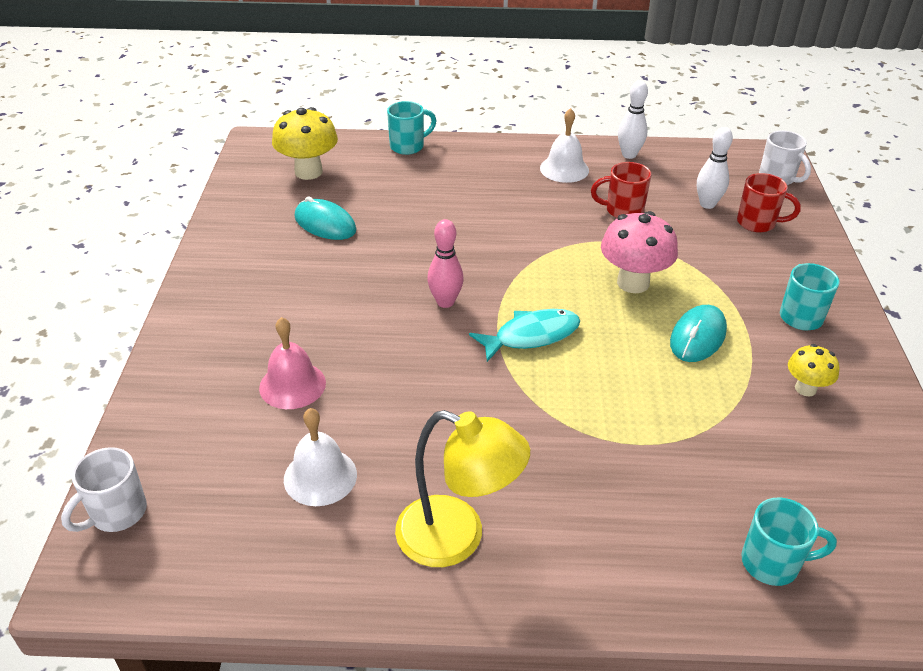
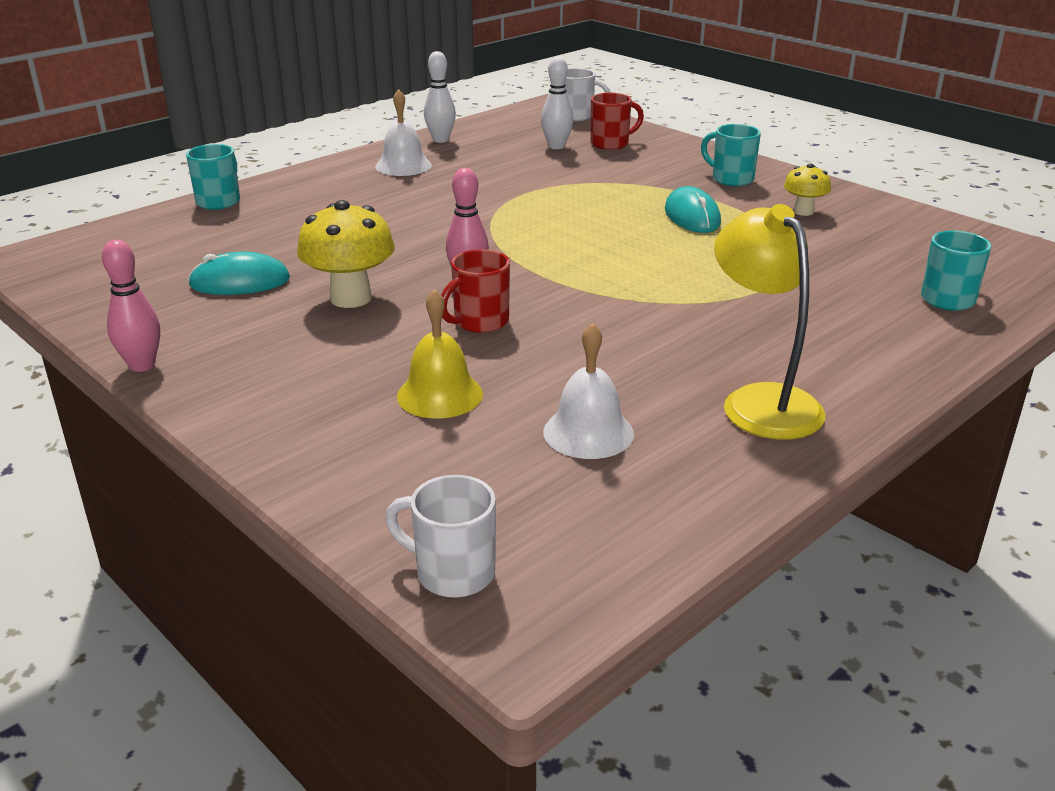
camera: 45 degrees left, 10 degrees down
(116, 513) = (452, 573): white mug -> white mug turned 120 degrees clockwise
(198, 260) = (142, 365): none -> pink bowling pin
(292, 385) = (440, 395): pink bell -> yellow bell
(308, 172) = (140, 256): yellow mushroom -> yellow mushroom (351, 298)
(457, 538) = (761, 401): yellow lamp -> yellow lamp turned 90 degrees counterclockwise
(531, 336) = (579, 268): turquoise fish -> none
(622, 211) = (501, 172): red mug -> red mug (479, 322)
(633, 283) = (591, 208): pink mushroom -> none

